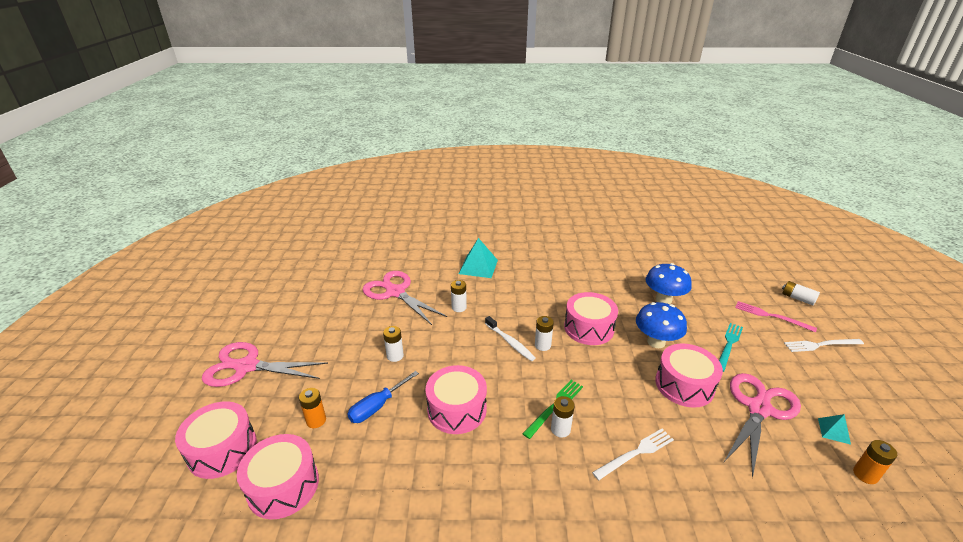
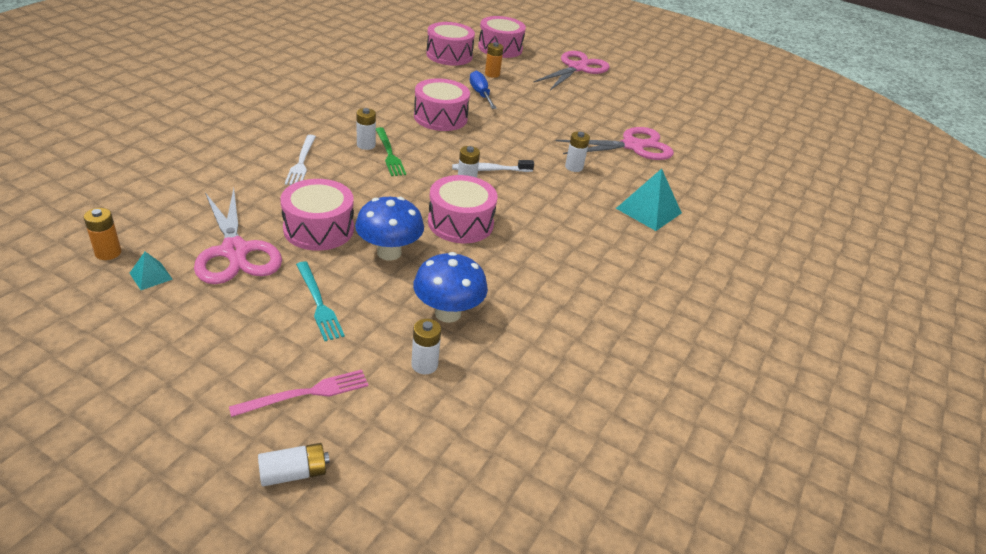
camera: 115 degrees right, 5 degrees up
(395, 356) = (531, 116): white battery -> white battery (424, 365)
(821, 345) = (211, 389): white fork -> none

